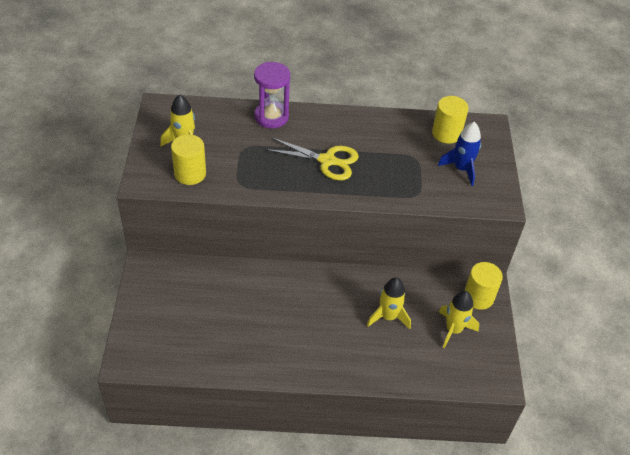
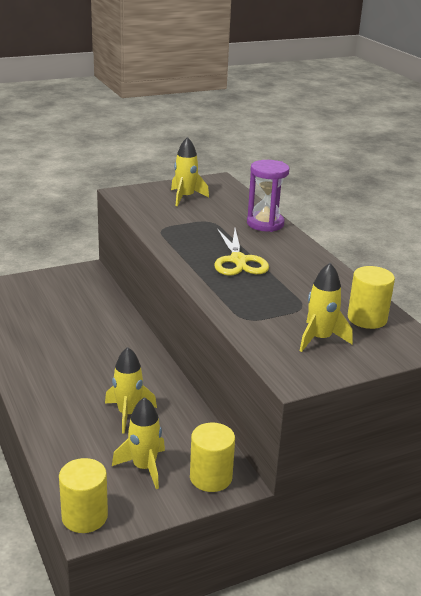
camera: 65 degrees right, 20 degrees down
(190, 173) = (151, 207): yellow cylinder -> yellow cylinder (84, 516)
(461, 169) = (320, 339): blue rocket -> yellow rocket

